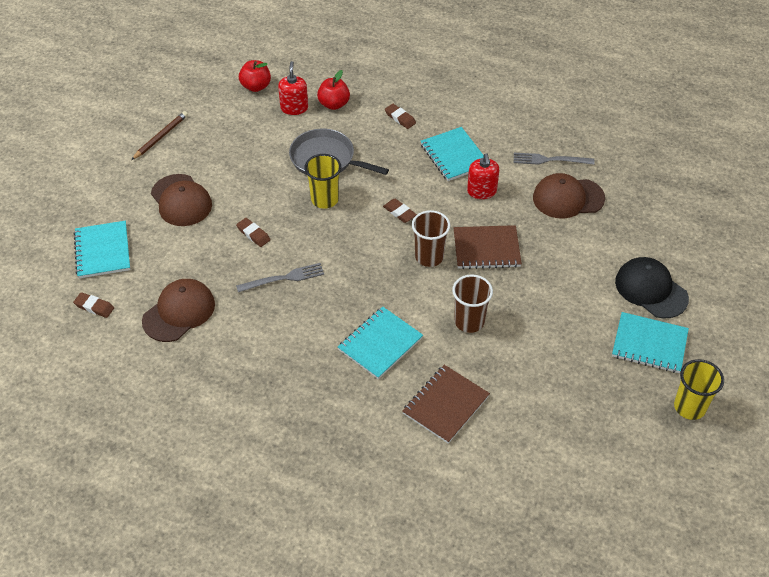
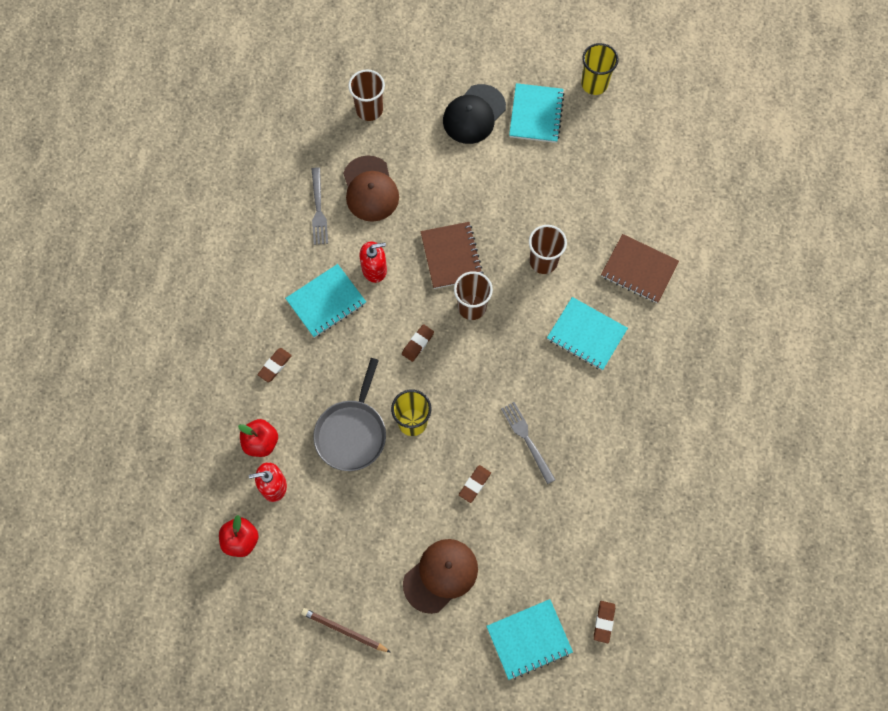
camera: 100 degrees left, 20 degrees up
(179, 312) = (591, 532): brown cap -> none
(658, 207) = (369, 110): none -> brown cup

